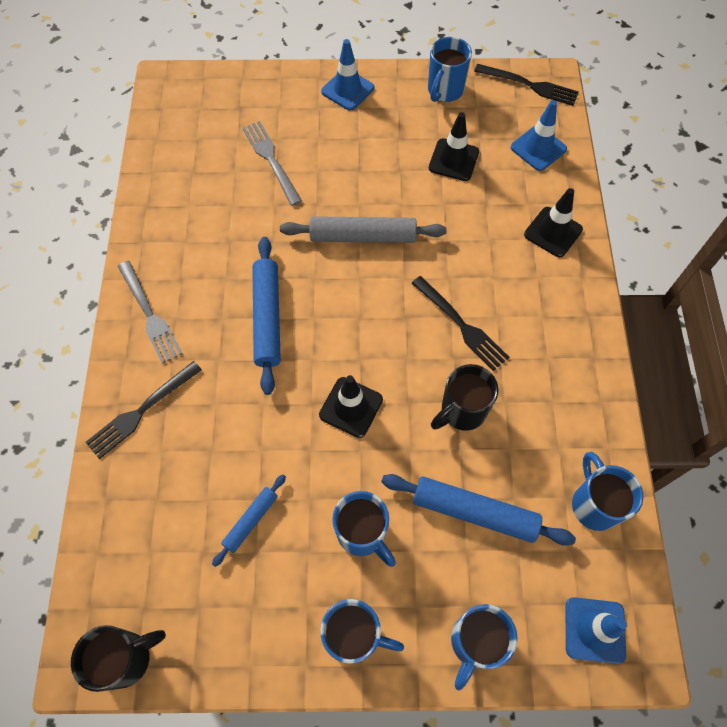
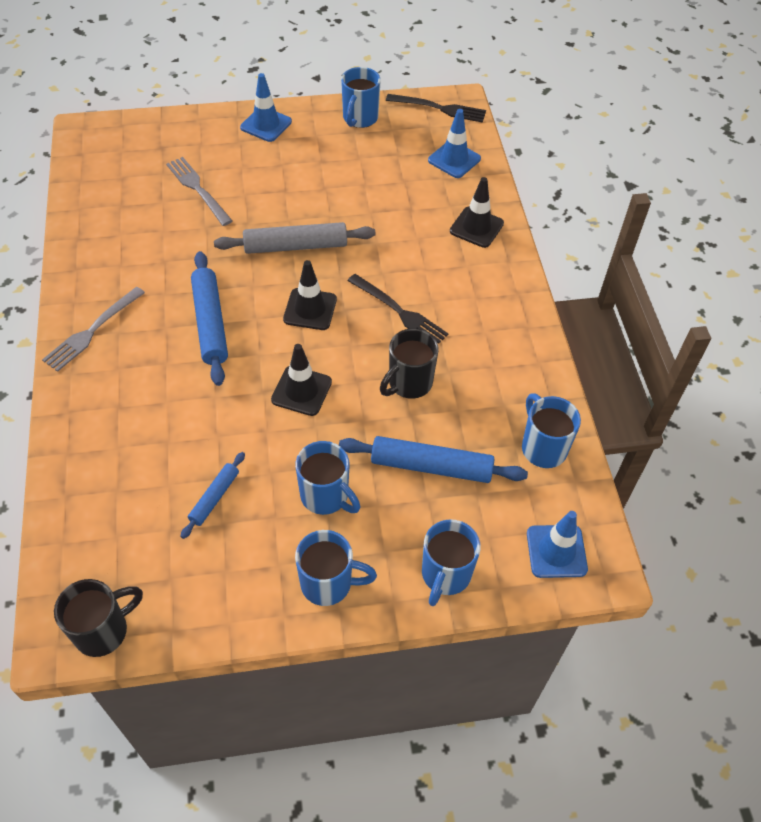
camera: 10 degrees left, 10 degrees down
(141, 412) = (93, 415): black fork -> none
(150, 315) = (92, 331): grey fork -> grey fork turned 75 degrees clockwise
(453, 160) = (375, 175): black traffic cone -> black traffic cone (310, 309)

